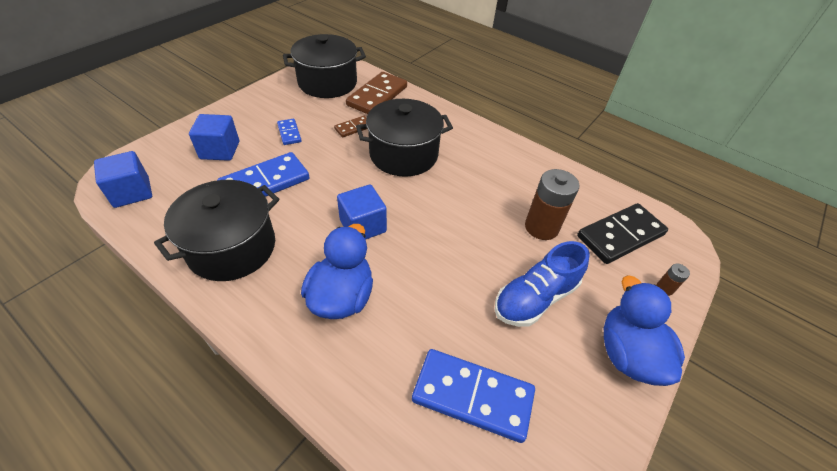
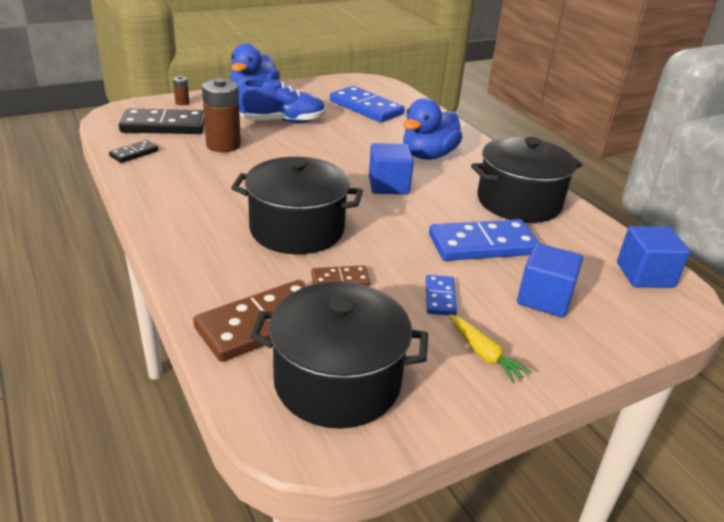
camera: 155 degrees left, 15 degrees down
(259, 109) = (484, 354): none -> yellow carrot
(587, 188) = (134, 153): none -> black domino

